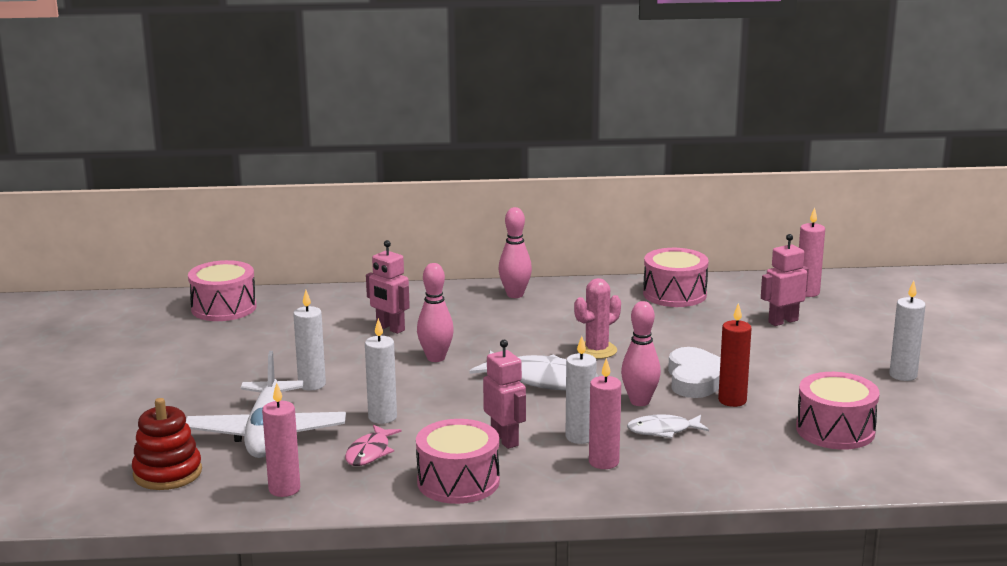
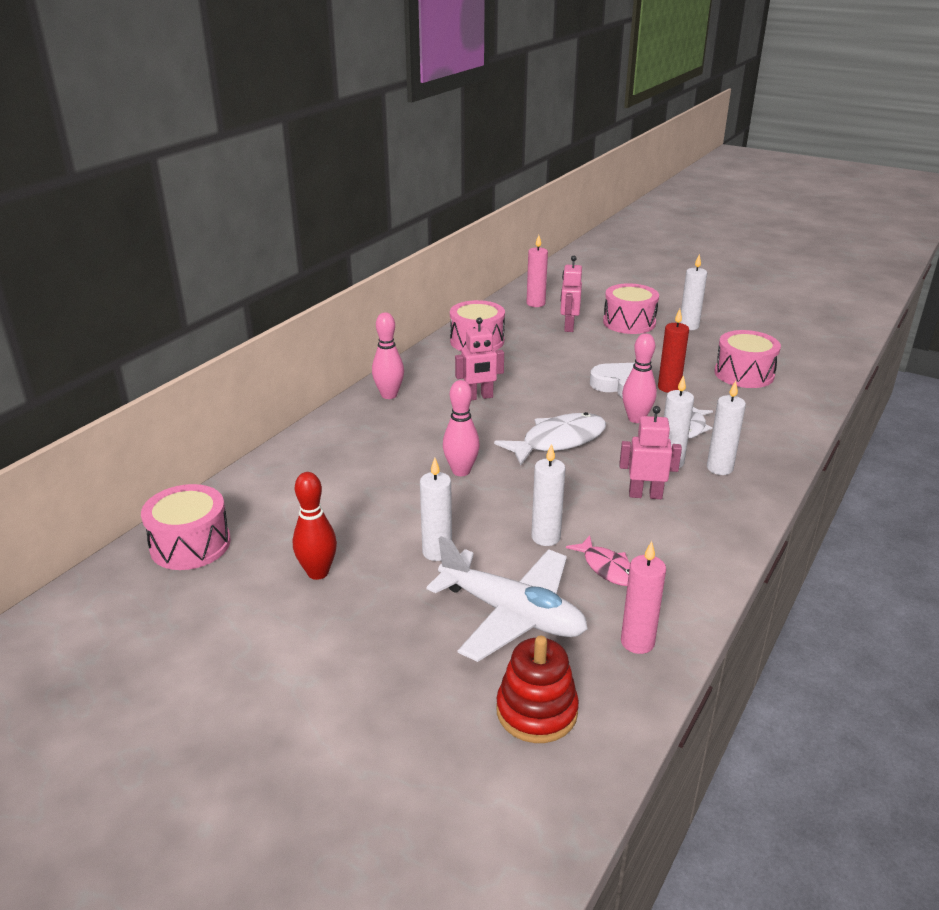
camera: 55 degrees left, 10 degrees up
(239, 355) = (318, 572): none -> red bowling pin
(390, 328) = (373, 471): pink robot -> pink robot (479, 397)
(458, 482) = (699, 542): pink drum -> pink drum (629, 322)
(596, 350) = (533, 402): pink cactus -> none
(603, 462) = (719, 468): pink candle -> white candle

